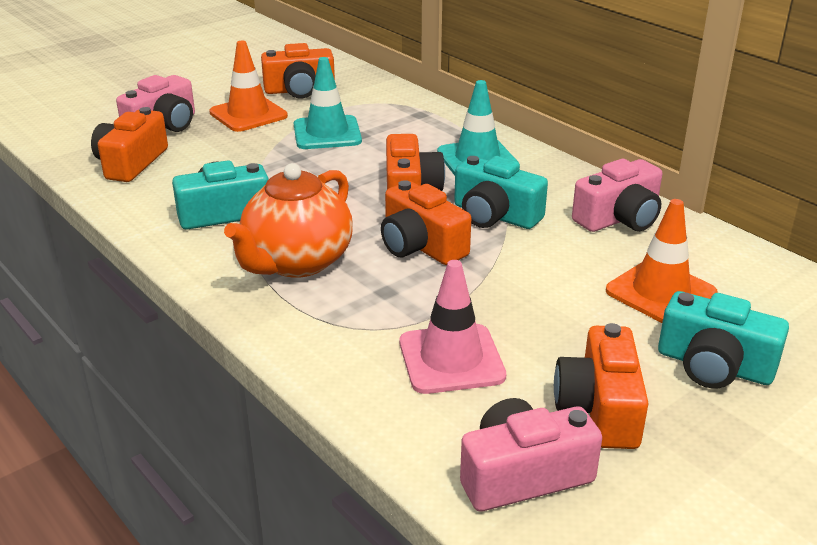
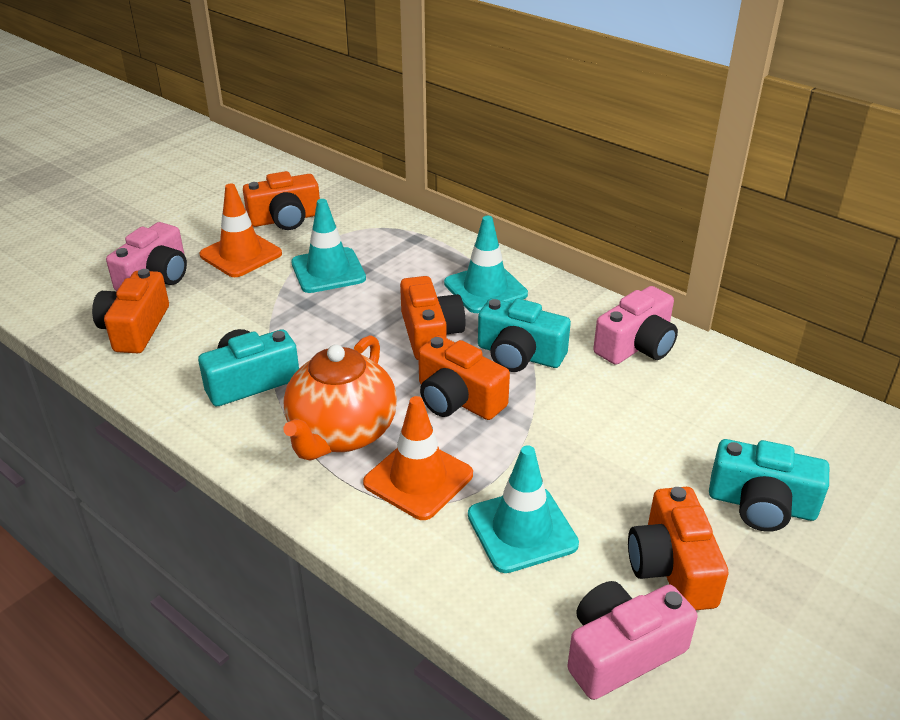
camera: 10 degrees left, 5 degrees up
(451, 359) = (522, 529): pink traffic cone -> turquoise traffic cone
(660, 292) = (694, 427): orange traffic cone -> orange traffic cone (418, 479)

